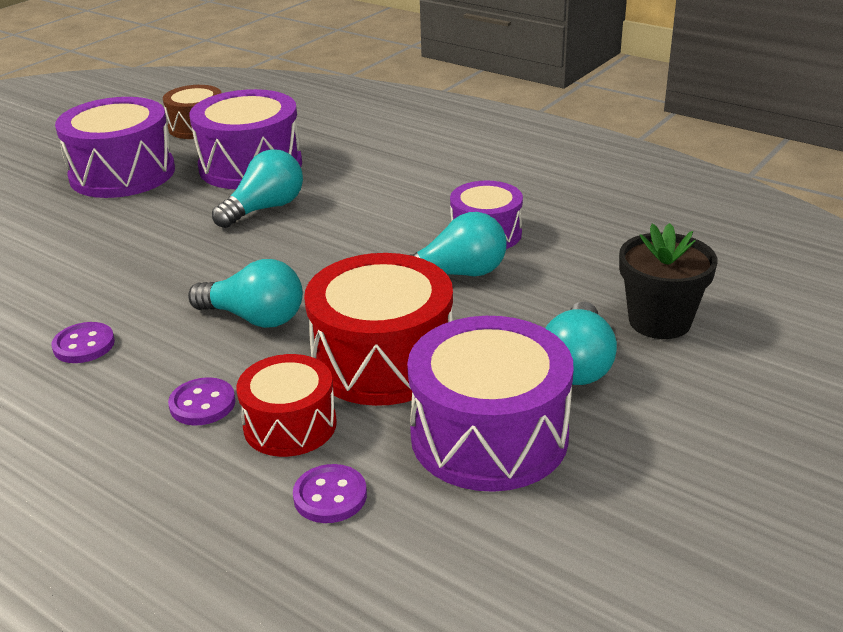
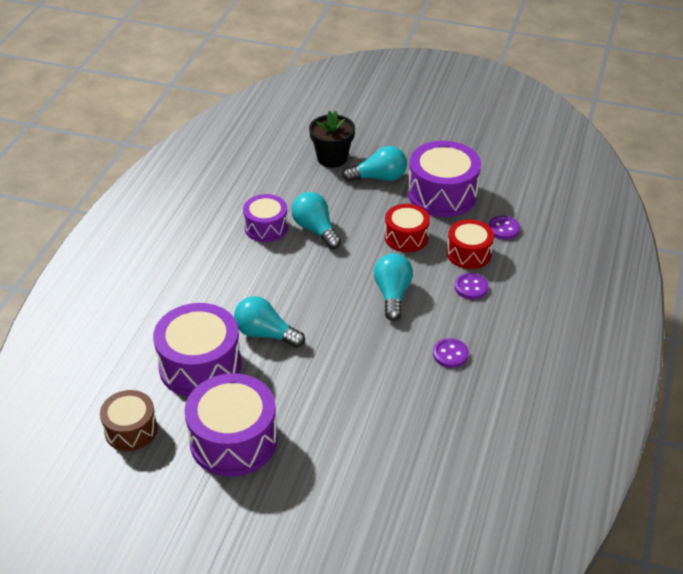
camera: 110 degrees left, 10 degrees up
(383, 360) = (406, 237): red drum -> red drum, size x0.60

